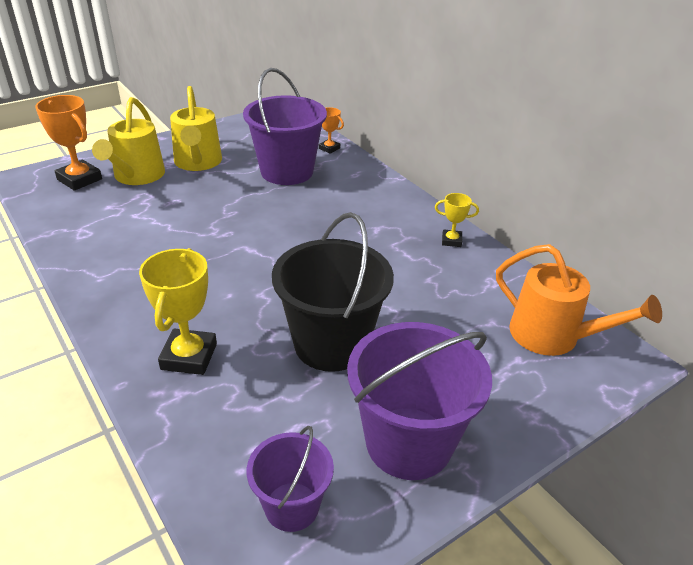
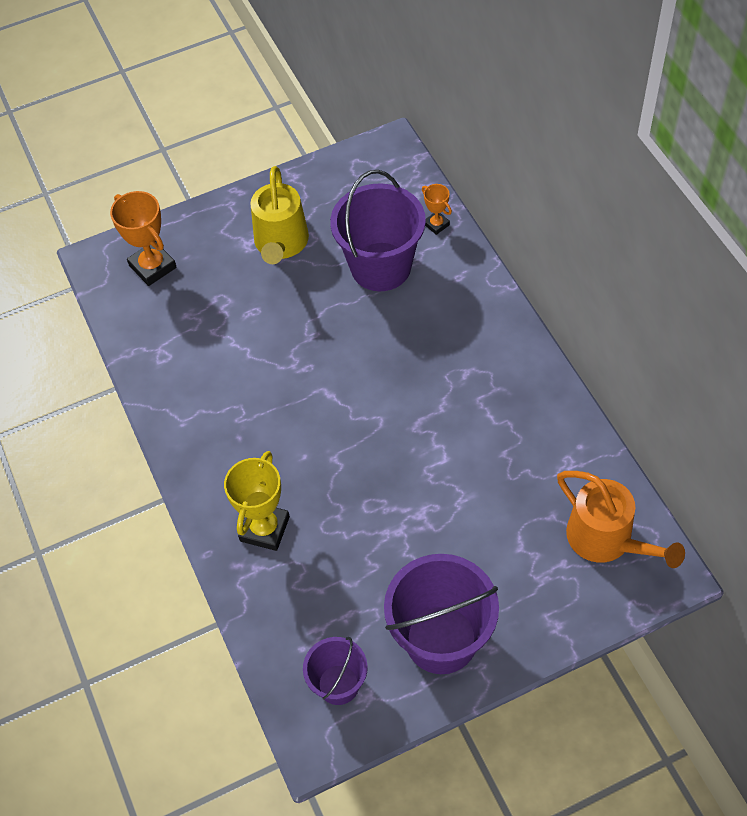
camera: 15 degrees right, 20 degrees up
(137, 176) = (213, 265): yellow watering can -> none
(331, 344) = (393, 527): black bucket -> none
(451, 241) = (543, 398): yellow trophy -> none

